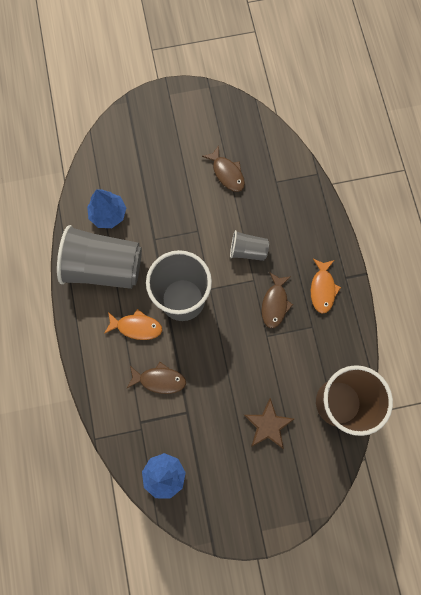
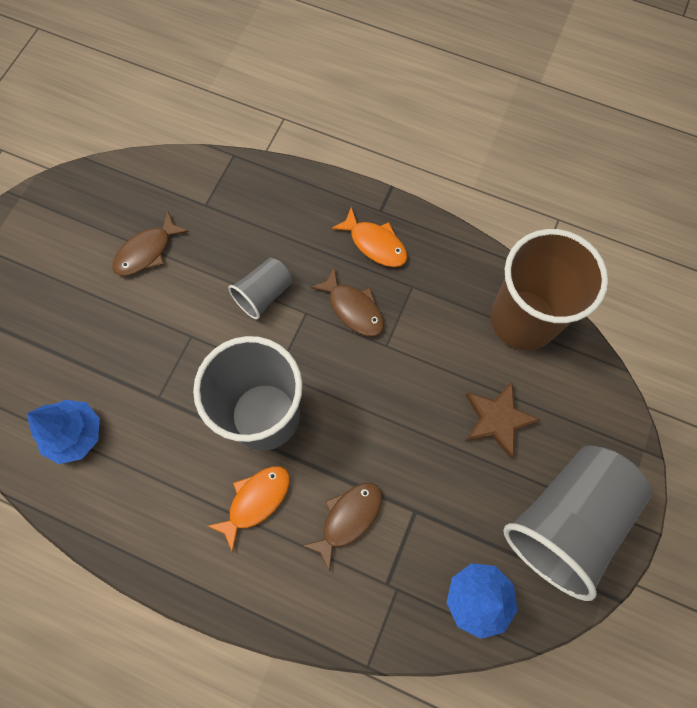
camera: 55 degrees left, 5 degrees down
(104, 267) = (142, 489): grey cup -> grey cup (565, 520)
(227, 173) = (147, 251): brown fish -> brown fish turned 135 degrees clockwise

